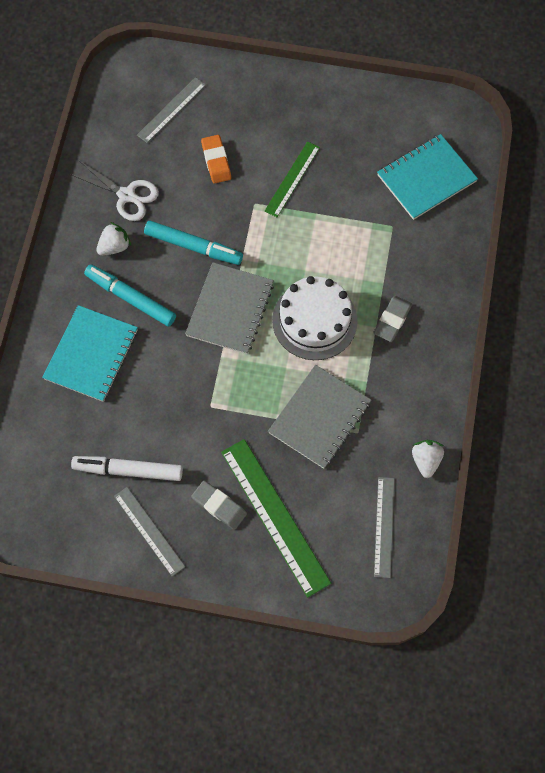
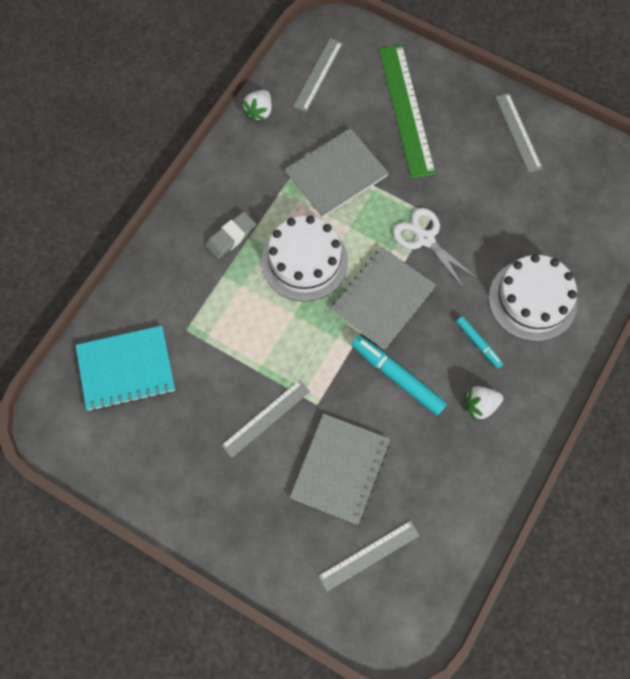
camera: 160 degrees left, 0 degrees up
(91, 354) = (532, 300): turquoise notebook -> white cake
(126, 195) = (451, 462): white scissors -> white scissors (425, 239)
(128, 470) = (523, 185): white marker -> none
(130, 298) = (478, 343): turquoise marker -> turquoise marker, size x0.57
(216, 161) = (340, 469): orange eraser -> grey notebook
(219, 506) = (451, 132): grey eraser -> none
(292, 179) = (266, 418): green ruler -> grey ruler

